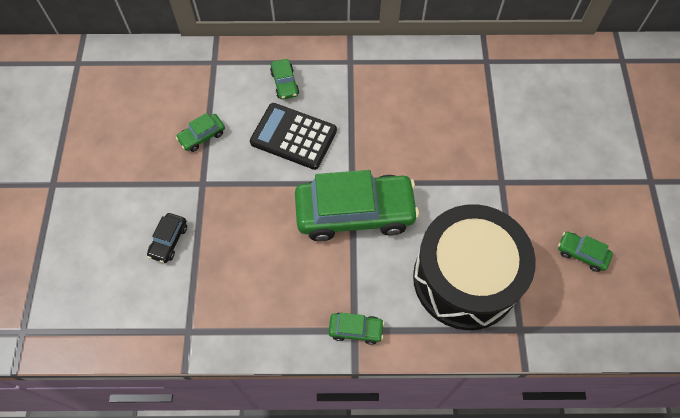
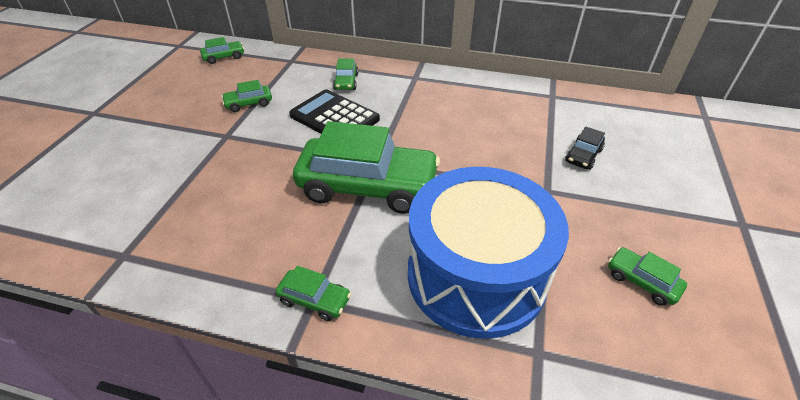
camera: 15 degrees right, 20 degrees down
(139, 72) = (224, 57): none -> green car
(169, 241) = (162, 172): black car -> black car (583, 156)
(465, 278) = (476, 275): black drum -> blue drum

